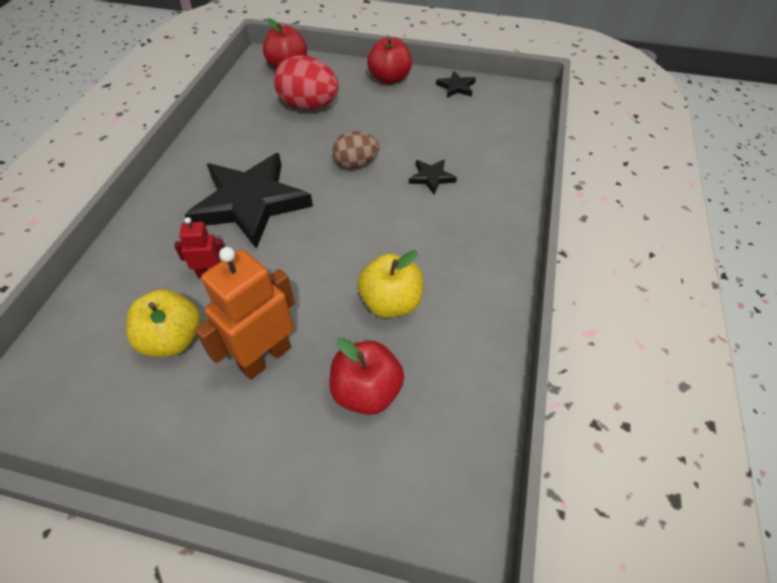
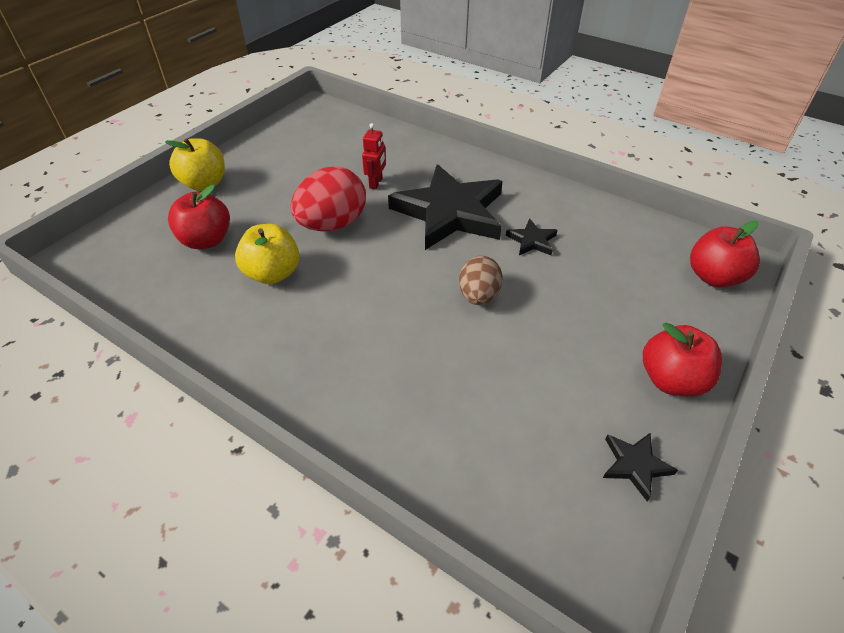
camera: 110 degrees right, 5 degrees down
(173, 339) = (324, 162): yellow apple -> yellow apple (204, 184)
(265, 357) = (276, 199): orange robot -> none
(309, 106) = (610, 279): red egg -> red egg (332, 224)
(431, 177) = (424, 357): black star -> black star (532, 241)

